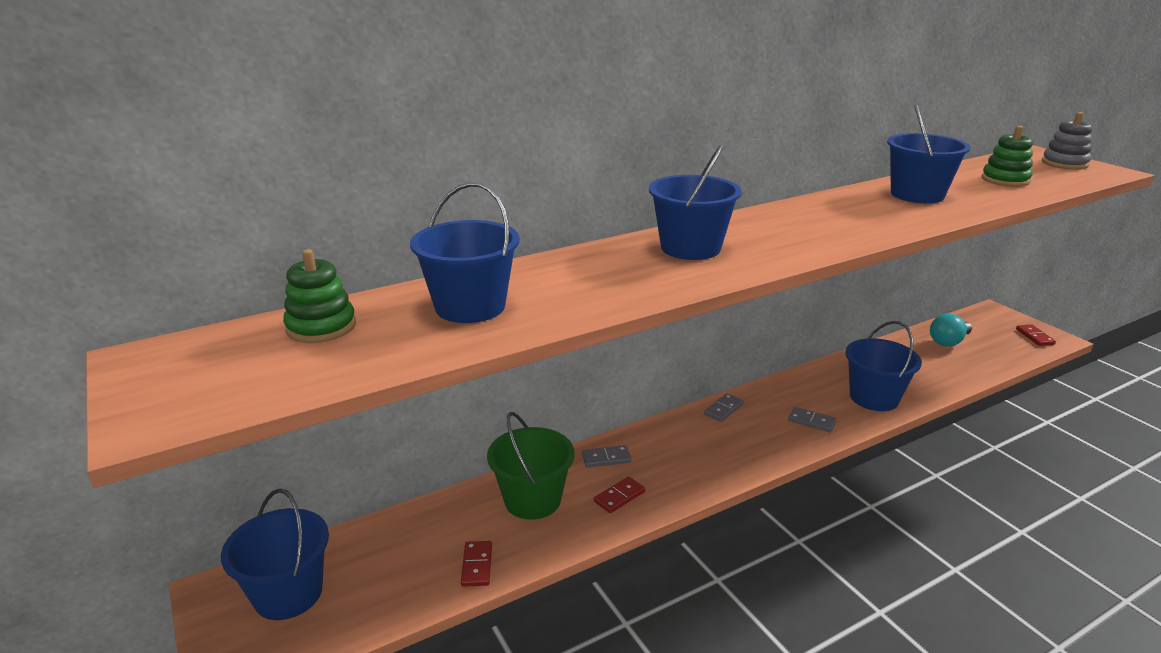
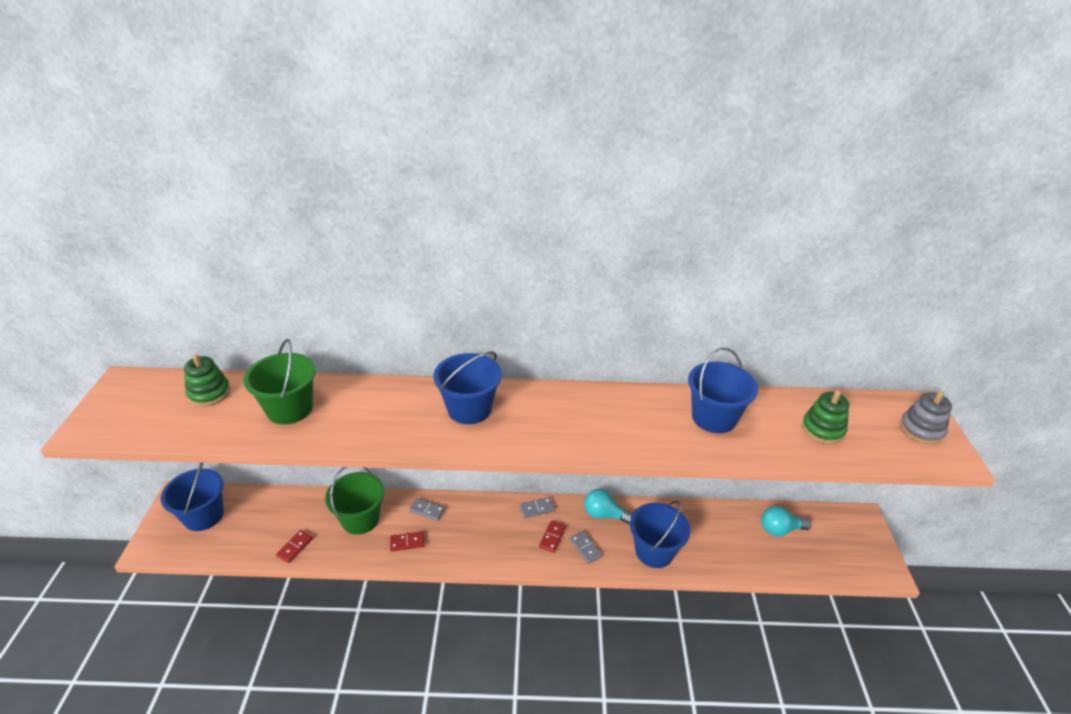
camera: 30 degrees right, 10 degrees up
(470, 306) = (289, 409): blue bucket -> green bucket
(794, 388) = (604, 515): none -> turquoise light bulb
(1034, 337) = (868, 560): red domino -> red domino (552, 537)

